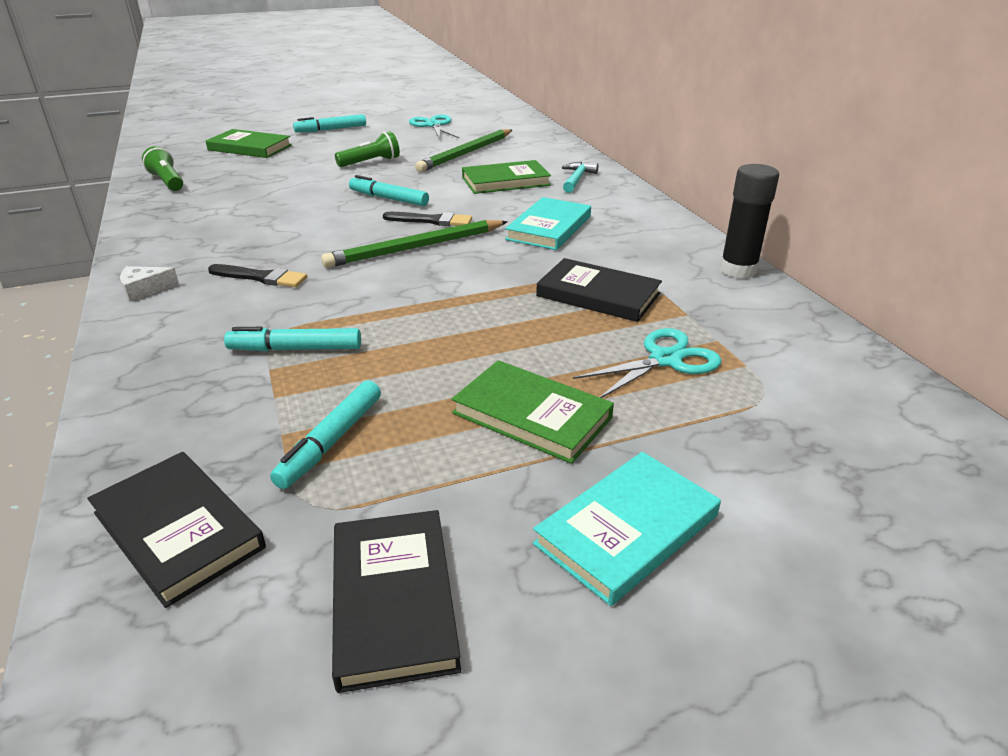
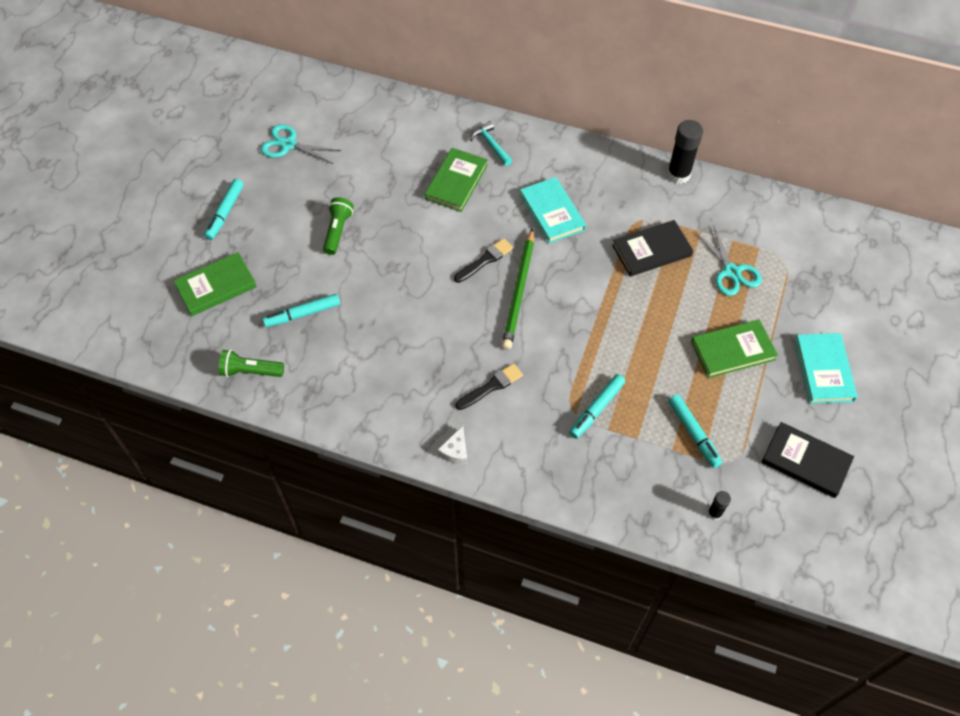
camera: 50 degrees left, 25 degrees up
(178, 530) = (714, 513): black book -> black glue stick
(388, 199) = (424, 260): turquoise marker -> turquoise marker (302, 314)
(466, 153) = (378, 167): green pencil -> none
(665, 360) = (731, 272): turquoise scissors -> turquoise scissors turned 150 degrees clockwise

